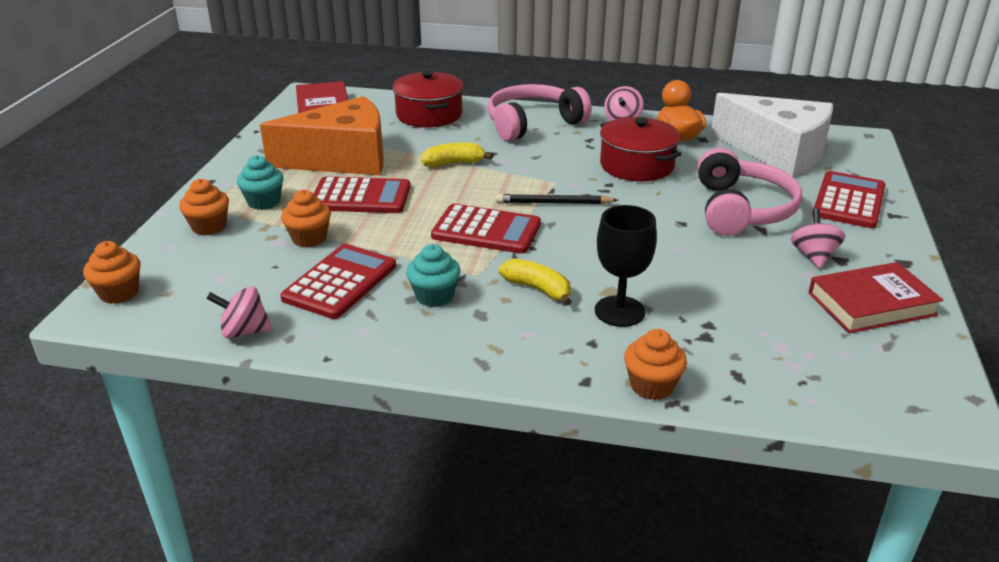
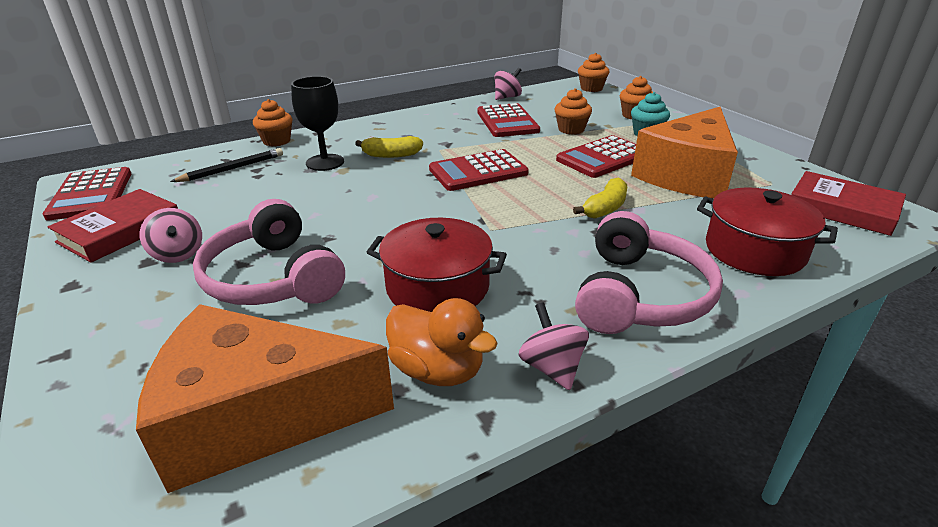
camera: 140 degrees right, 0 degrees up
(434, 296) = (446, 133): turquoise cupcake -> none
(553, 203) = (462, 209): black pencil -> black pencil (232, 168)
(778, 152) = (256, 417): white cheese -> orange cheese
(849, 201) = (127, 353): red calculator -> red calculator (91, 194)

